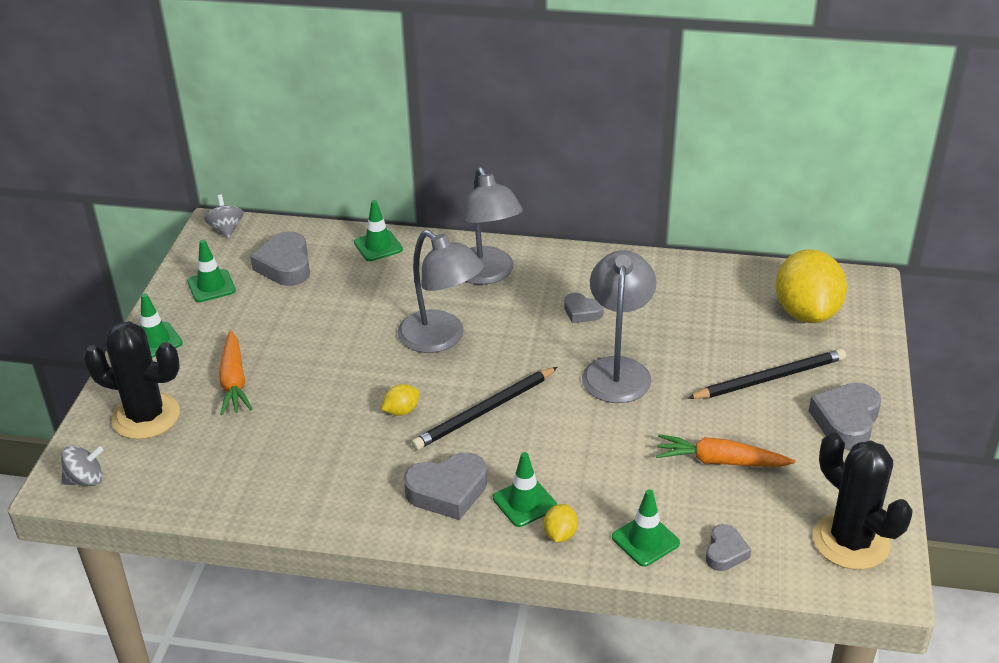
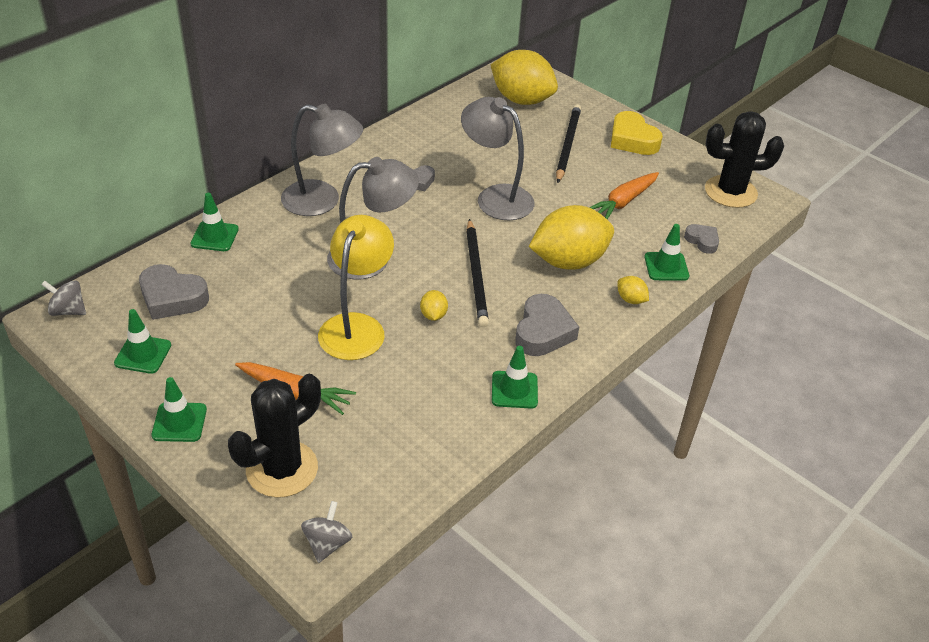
camera: 60 degrees left, 5 degrees up
(343, 374) = (356, 326): none -> yellow lamp
(525, 502) = (587, 301): green traffic cone -> green traffic cone (514, 390)
(573, 463) = (568, 261): none -> yellow lemon
(846, 421) = (632, 140): grey heart -> yellow heart

